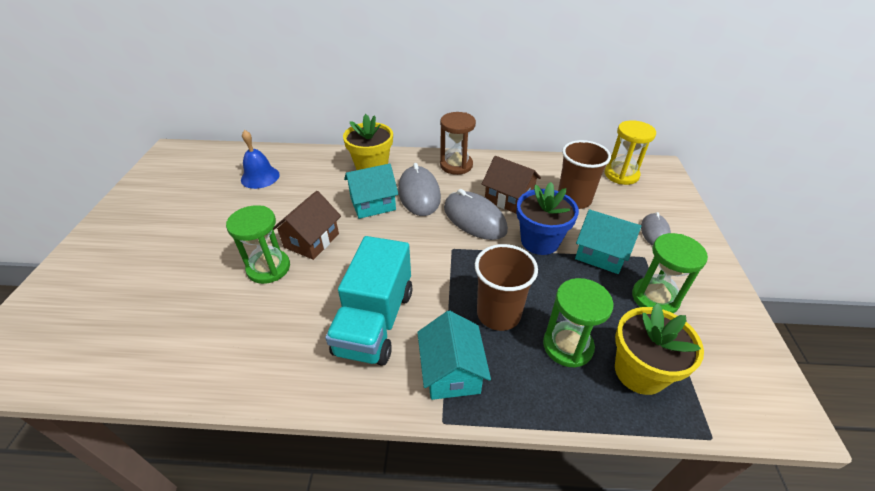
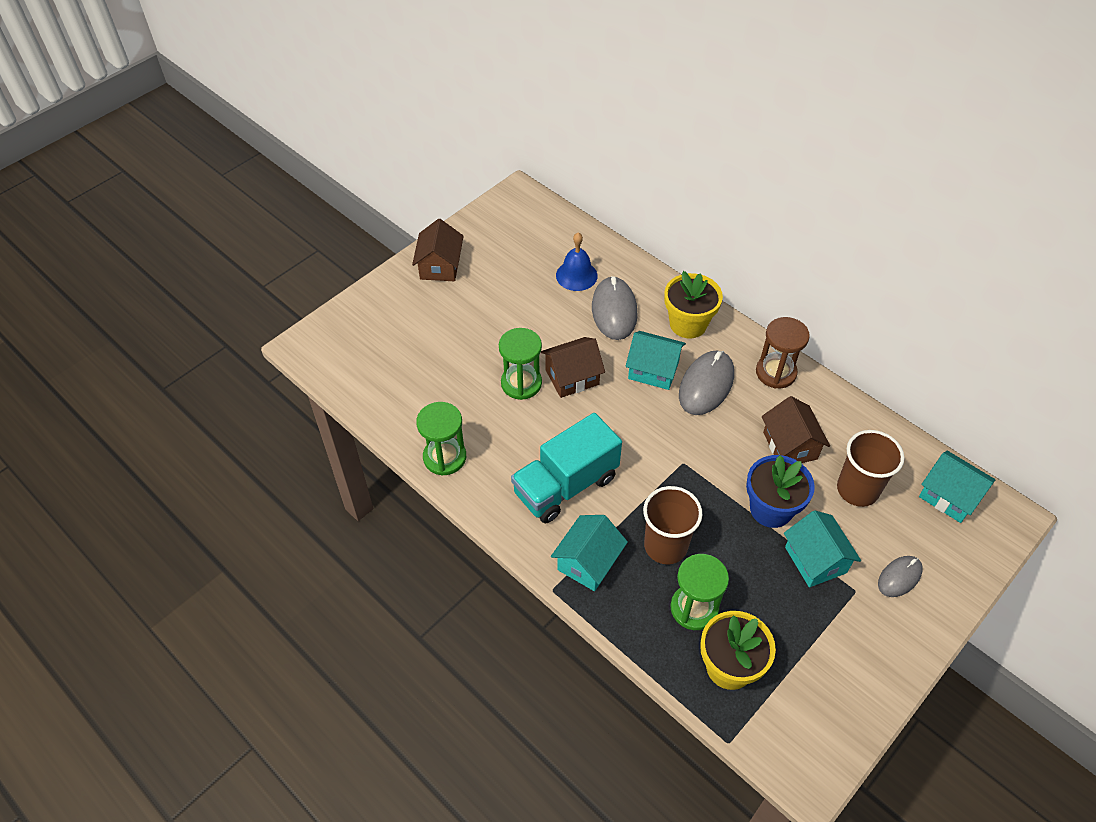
camera: 40 degrees right, 10 degrees up
(123, 224) = (440, 266): none -> brown house
(474, 219) = (733, 446): grey mouse -> grey mouse (614, 311)
(621, 175) = (949, 496): yellow hourglass -> turquoise house
(655, 298) = (816, 629): green hourglass -> green hourglass (444, 457)

